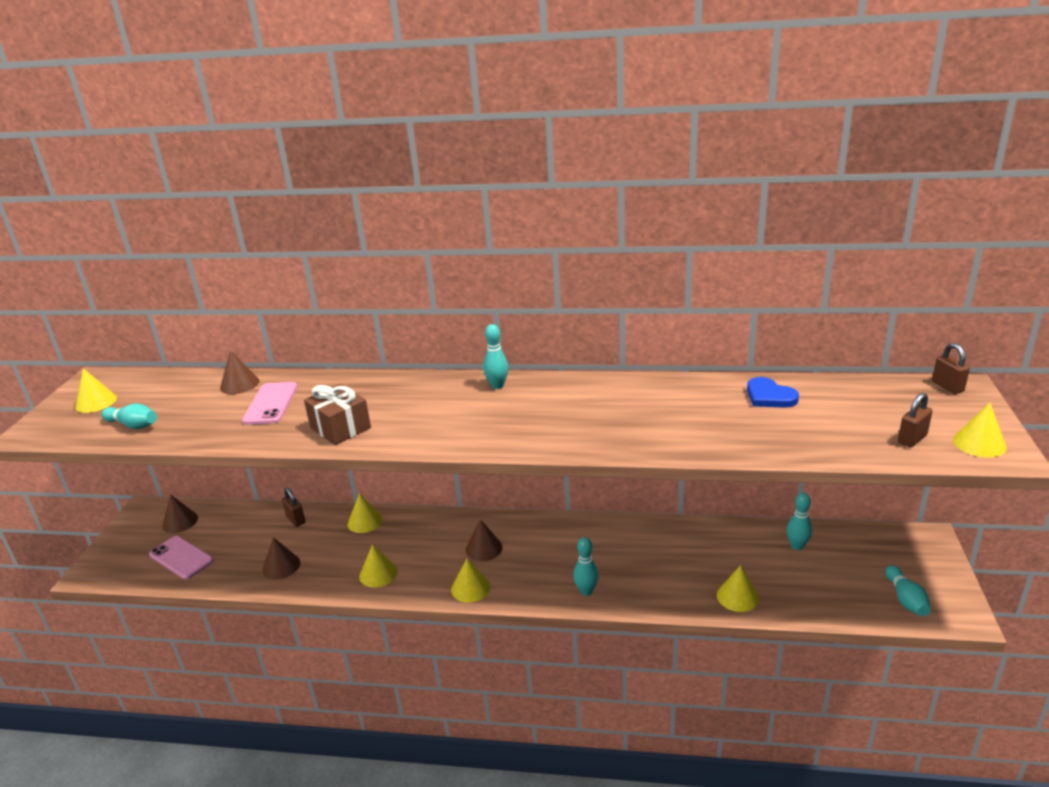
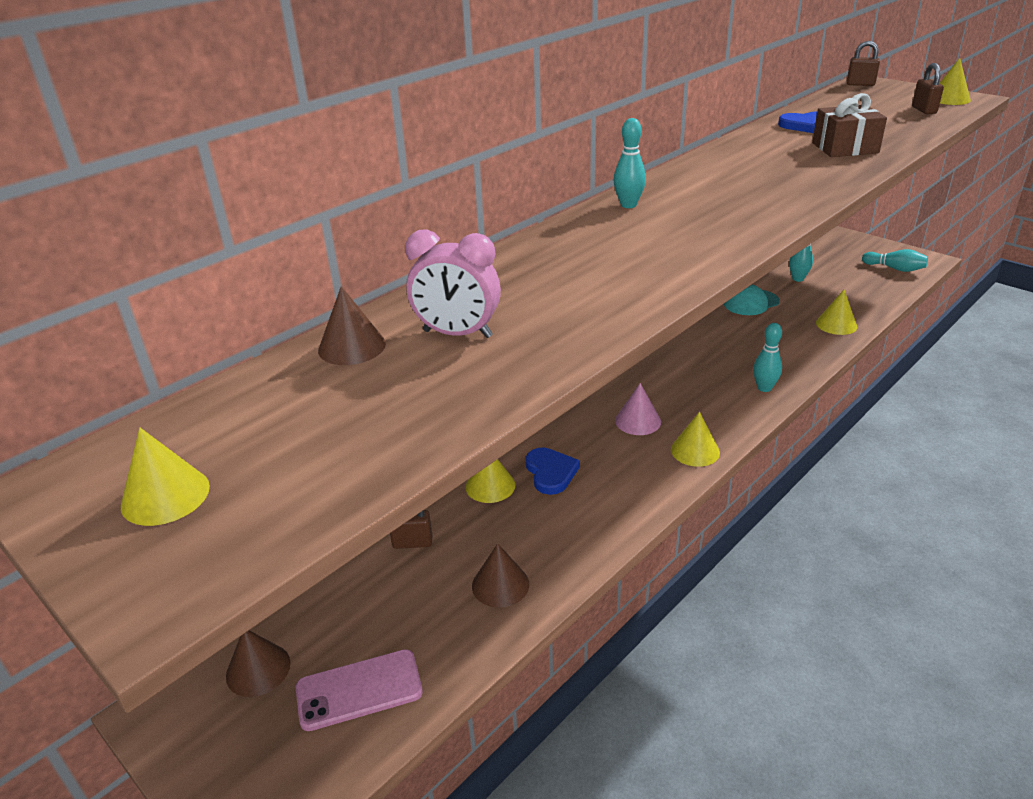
camera: 55 degrees left, 5 degrees up
(133, 425) = (334, 464): turquoise bowling pin -> none
(270, 404) = (457, 334): pink phone -> pink clock
(340, 428) = (601, 301): brown gift -> brown gift (845, 148)
(378, 574) = (604, 506): yellow cone -> none
(396, 538) = (551, 472): none -> blue heart
(484, 548) = (638, 421): brown cone -> pink cone
(717, 536) = (751, 302): none -> turquoise cap

